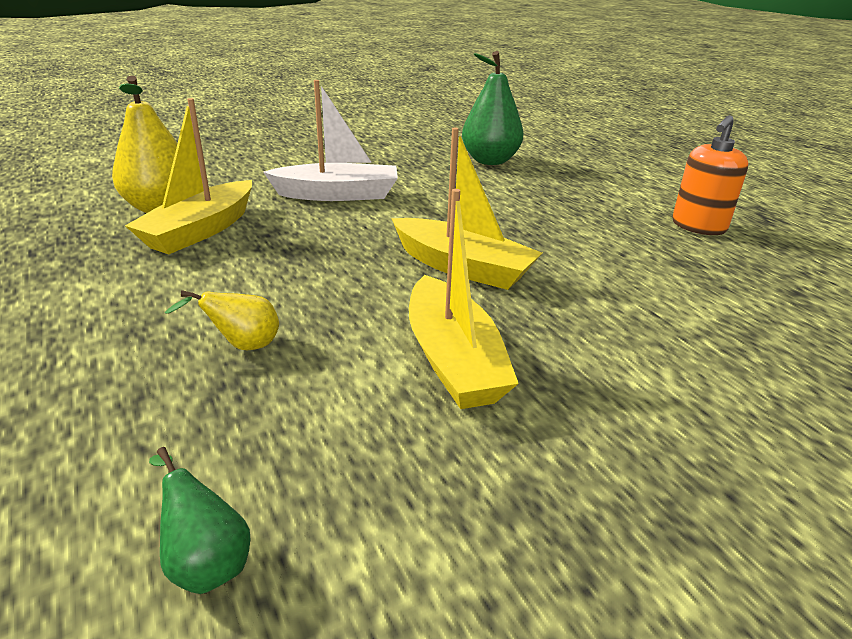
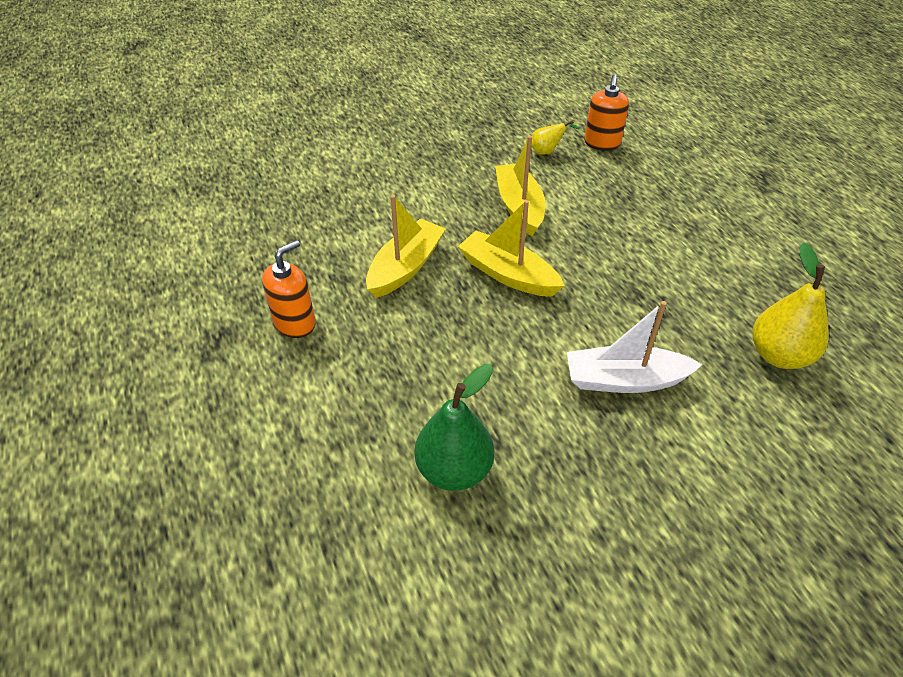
camera: 175 degrees left, 15 degrees up
(200, 230) = (720, 319): yellow boat -> yellow boat (405, 267)
(206, 561) = (602, 143): green pear -> orange soap dispenser
(242, 346) = (630, 217): yellow pear -> yellow pear (547, 151)

